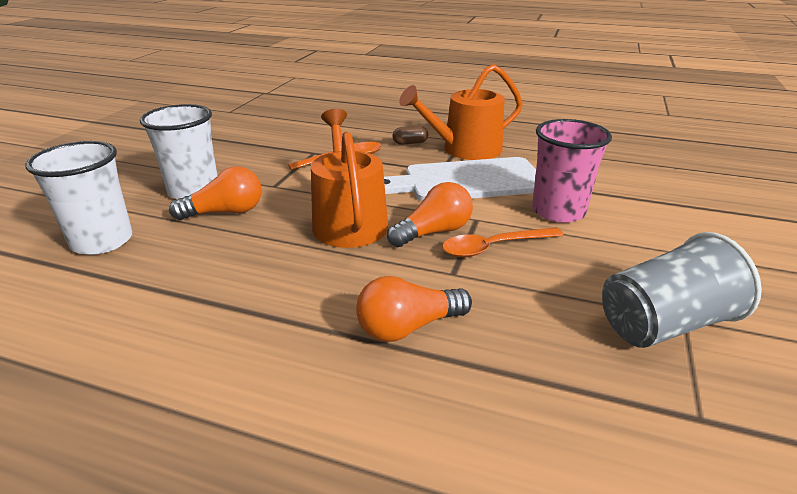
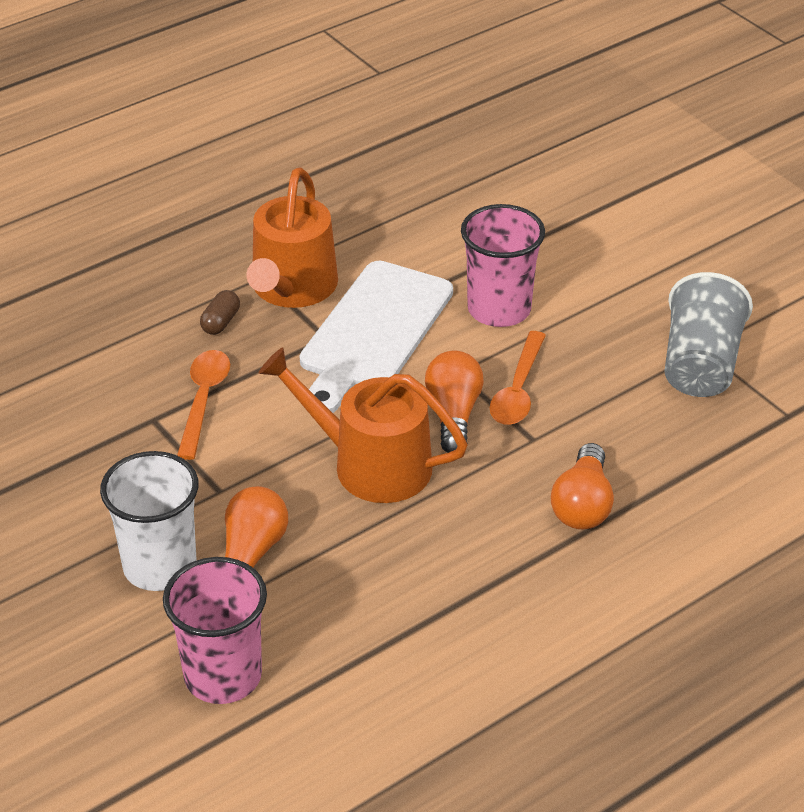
camera: 55 degrees left, 10 degrees up
(102, 241) = (223, 676): white cup -> pink cup

